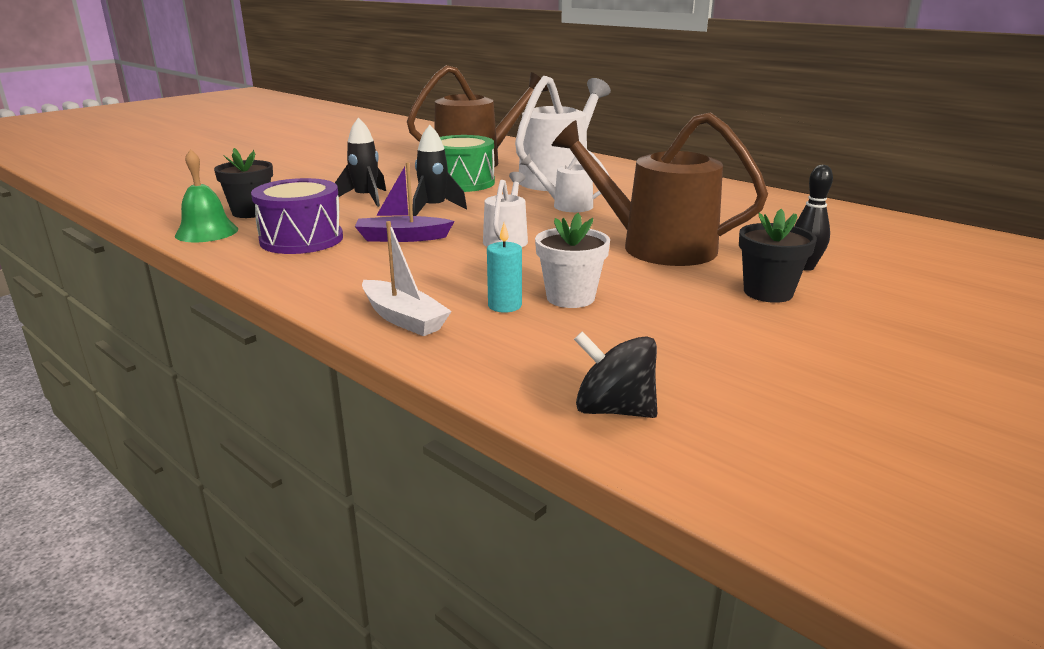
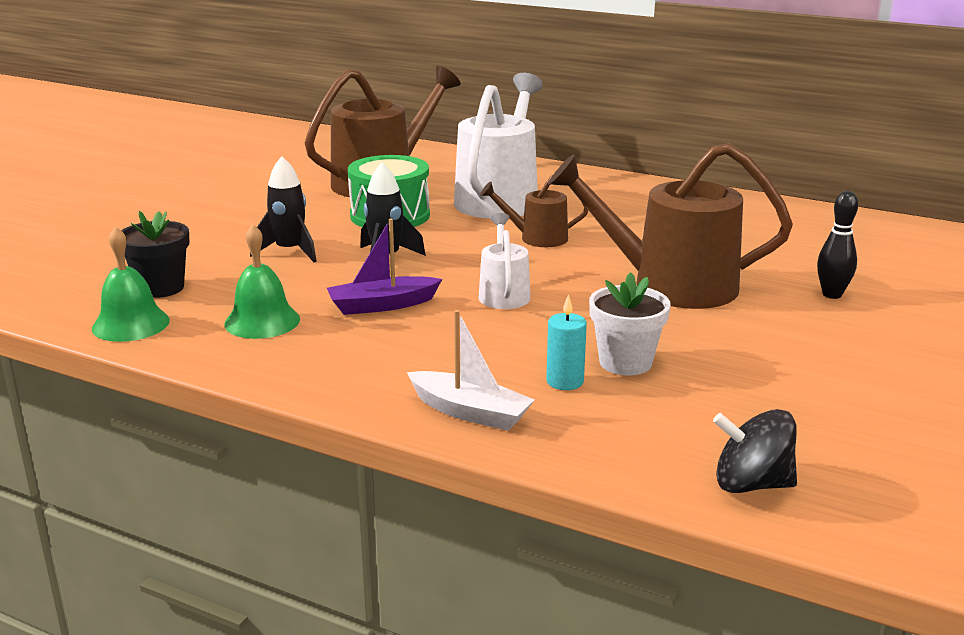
camera: 15 degrees left, 0 degrees up
(301, 239) = (262, 321): purple drum -> green bell
(567, 206) = (537, 238): white watering can -> brown watering can
(768, 292) = (814, 331): black flower pot -> none

